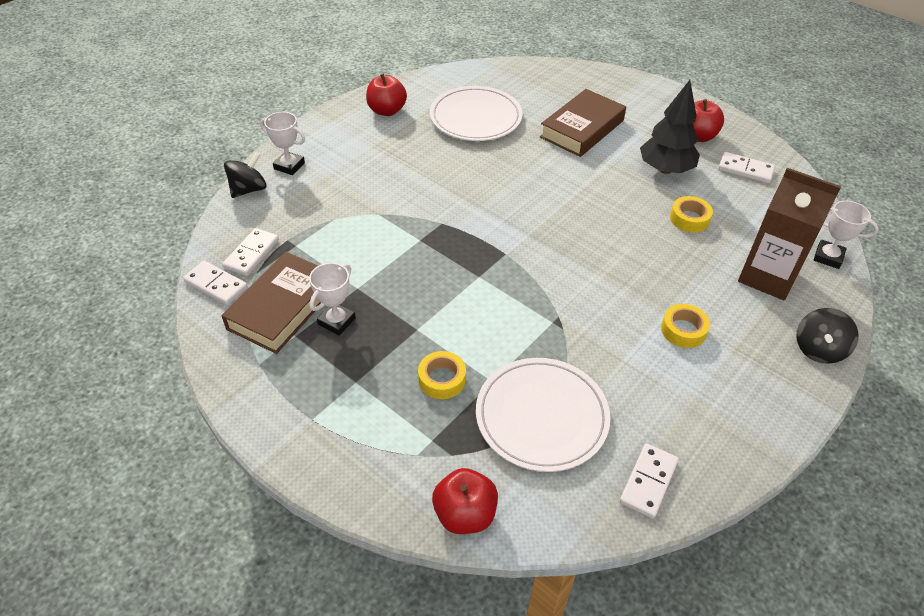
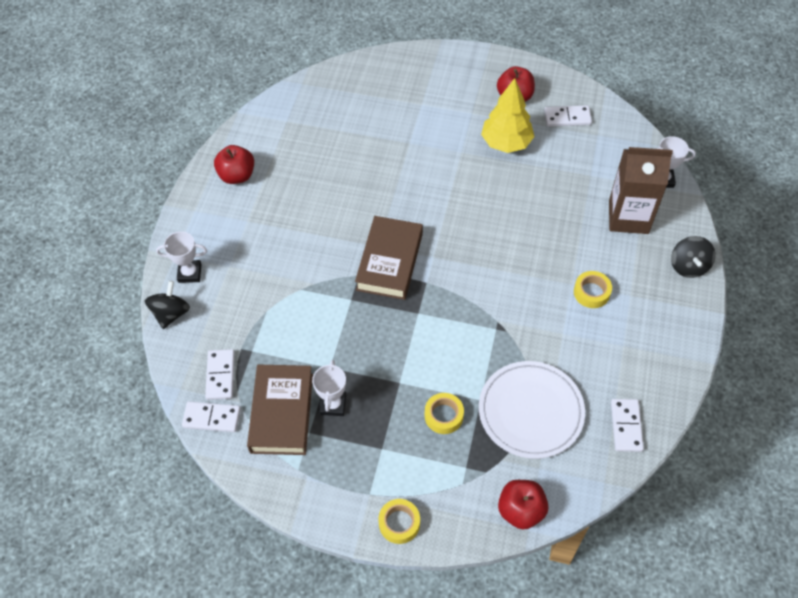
camera: 25 degrees left, 10 degrees up
(475, 118) = (321, 151): white plate -> none
(582, 129) = (418, 127): brown book -> brown book (390, 262)
(665, 169) = (506, 143): black tree -> yellow tree
(689, 219) = (548, 186): yellow tape -> yellow tape (399, 523)

